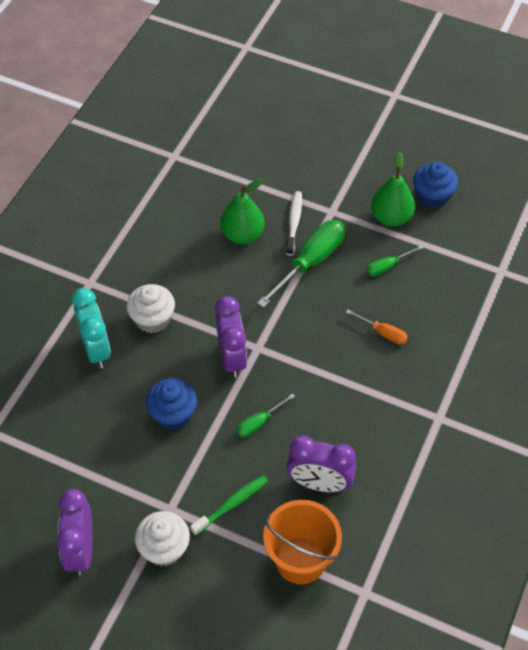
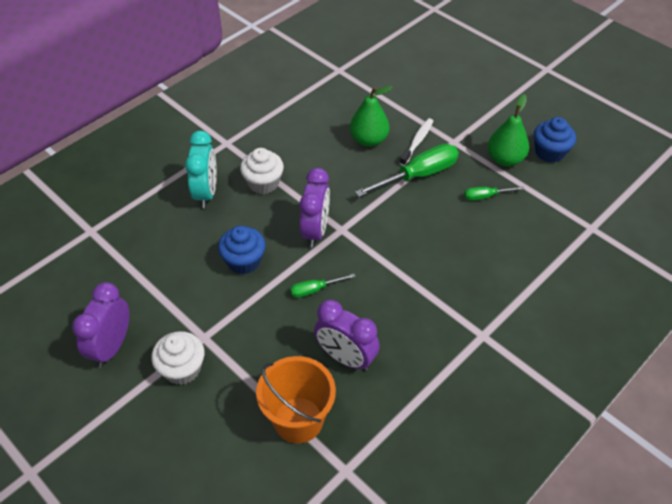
camera: 20 degrees right, 5 degrees down
(231, 504) = (259, 350): green toothbrush -> none
(383, 333) = (459, 248): orange screwdriver -> none

